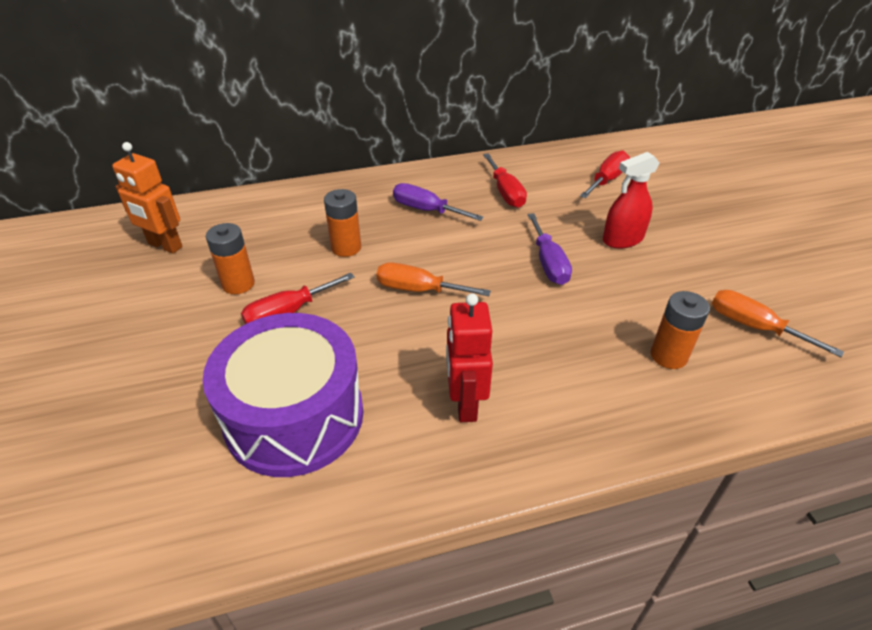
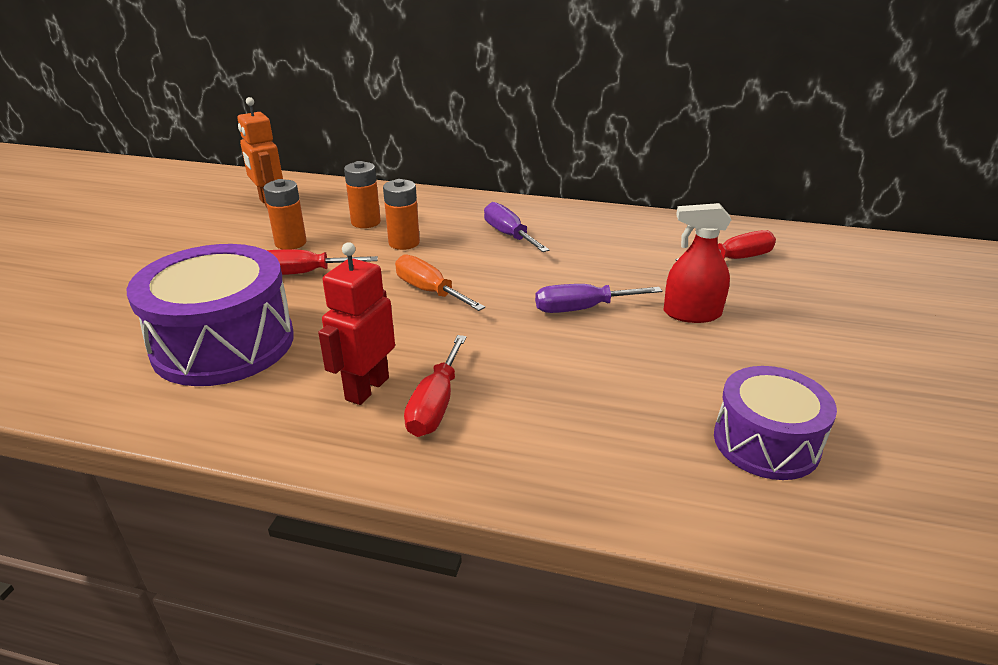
camera: 30 degrees right, 10 degrees down
(505, 192) = (605, 241): red screwdriver -> red screwdriver (436, 404)
(548, 263) = (582, 309): purple screwdriver -> purple screwdriver turned 60 degrees clockwise
(668, 356) = (622, 429): orange battery -> orange battery (366, 222)
(754, 327) = (766, 442): orange screwdriver -> purple drum

